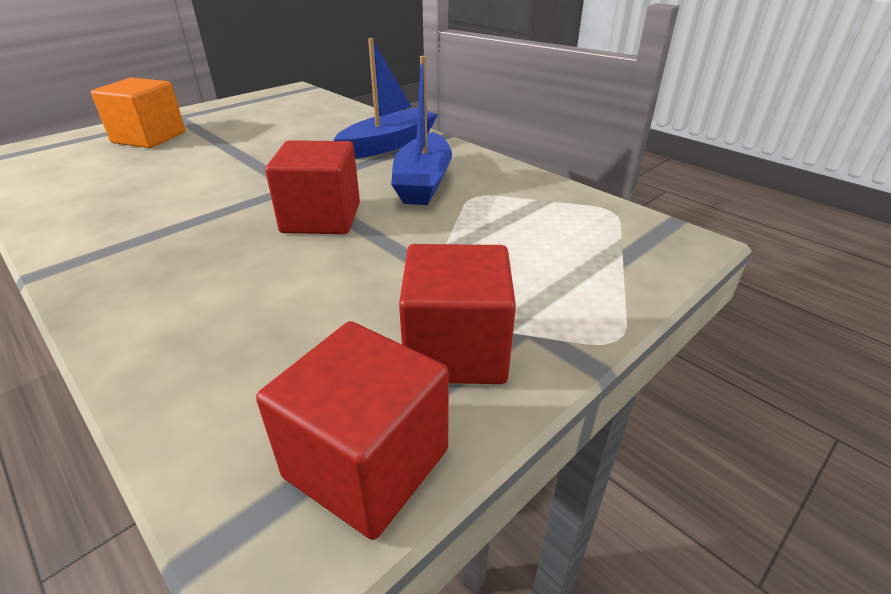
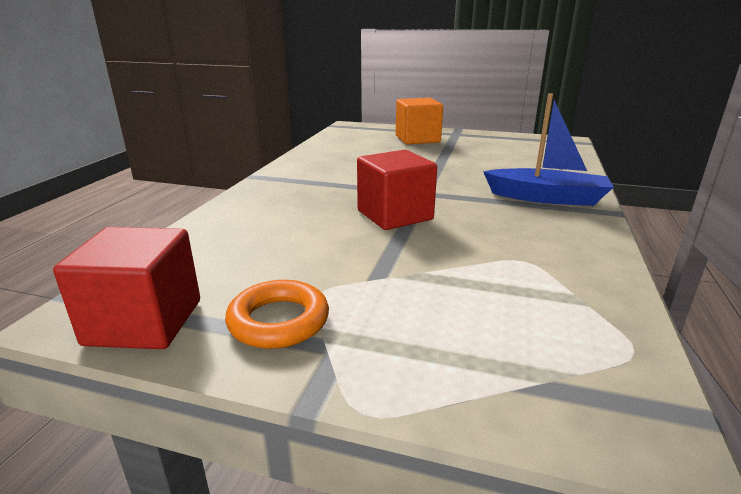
camera: 60 degrees right, 10 degrees down
(423, 182) = (507, 231): blue boat -> none
(456, 350) = (278, 321): red cube -> orange ring

